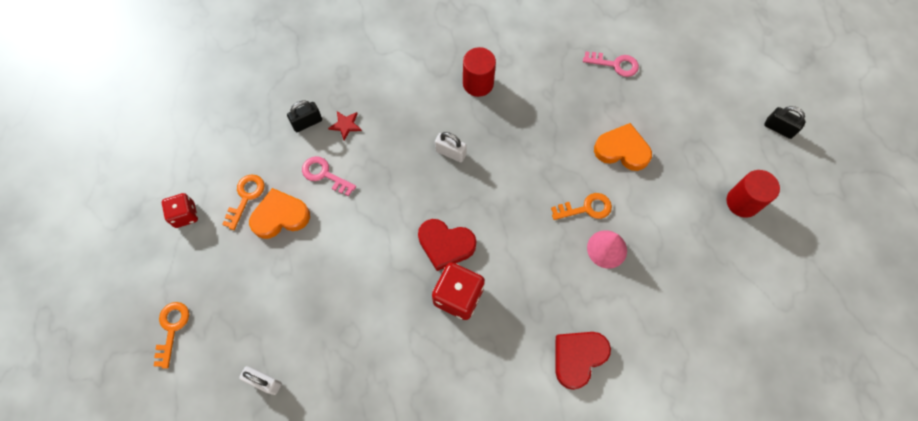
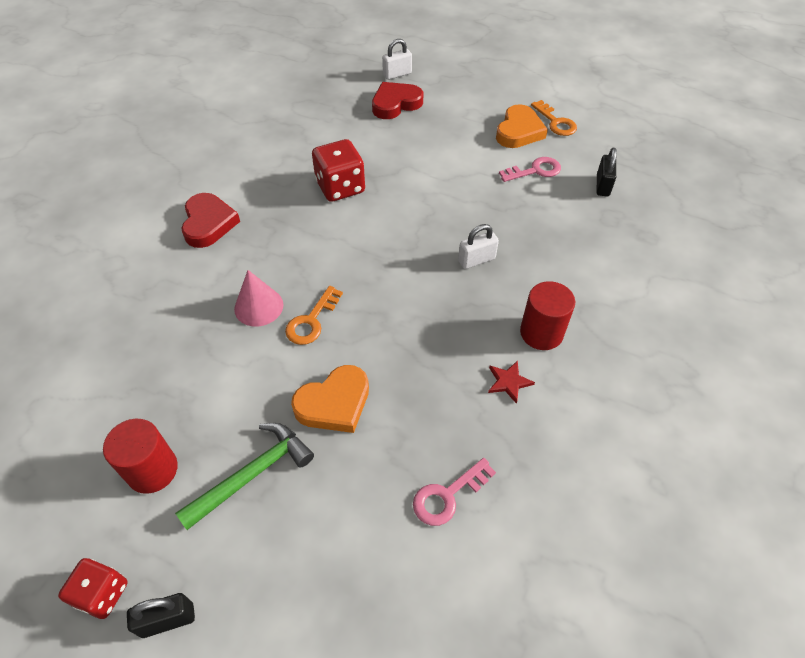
camera: 130 degrees right, 15 degrees down
(172, 329) = (481, 54): orange key -> none
(185, 215) = (569, 90): red dice -> red dice (102, 594)
(345, 125) = (577, 207): red star -> red star (508, 382)
(445, 245) = (390, 205): red heart -> red heart (395, 104)
(694, 154) = (252, 474): none -> green hammer

